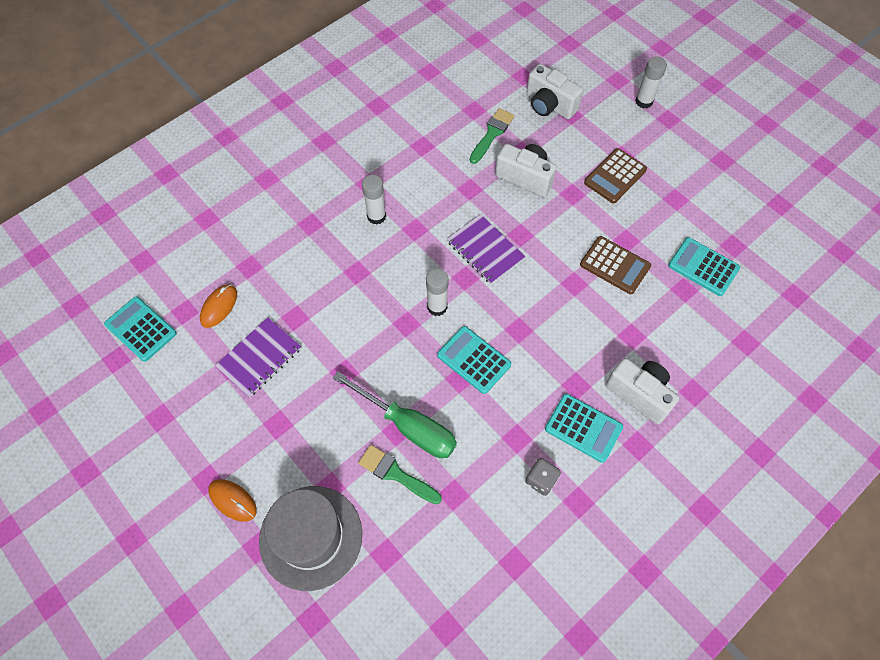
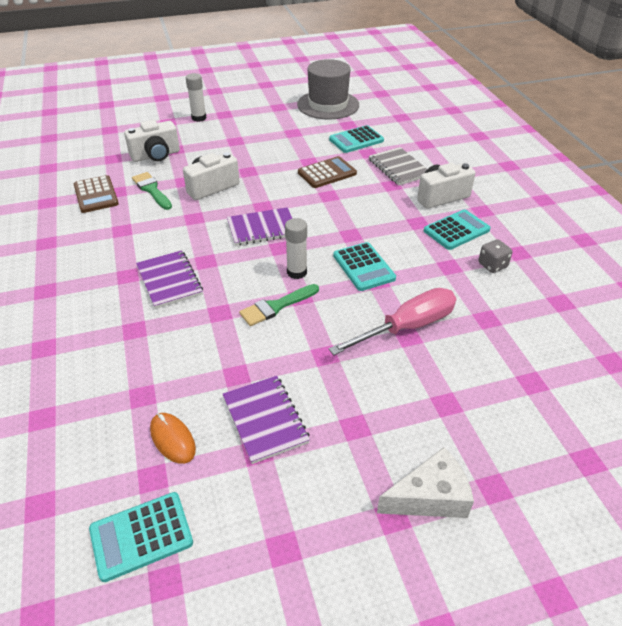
camera: 65 degrees left, 20 degrees down
(232, 500) = (430, 497): orange mouse -> white cheese
(311, 537) = (497, 436): grey hat -> grey hat (328, 105)
(376, 216) = (169, 280): white glue stick -> purple notebook
(395, 474) = (452, 350): green brush -> green brush (276, 306)
(408, 426) = (407, 327): green screwdriver -> pink screwdriver
(474, 360) = (363, 267): turquoise calculator -> turquoise calculator turned 90 degrees counterclockwise
(615, 176) = (250, 149): brown calculator -> brown calculator (96, 195)
(672, 332) = (399, 168): none -> grey notebook

